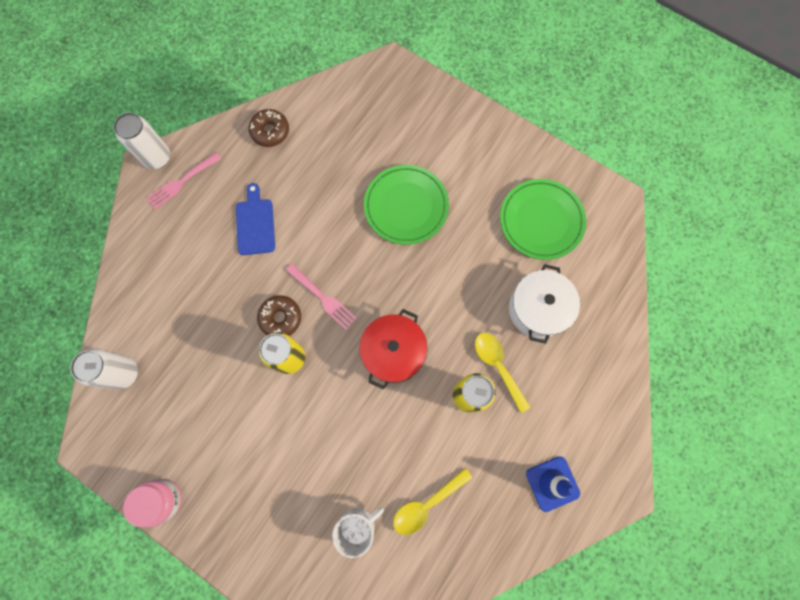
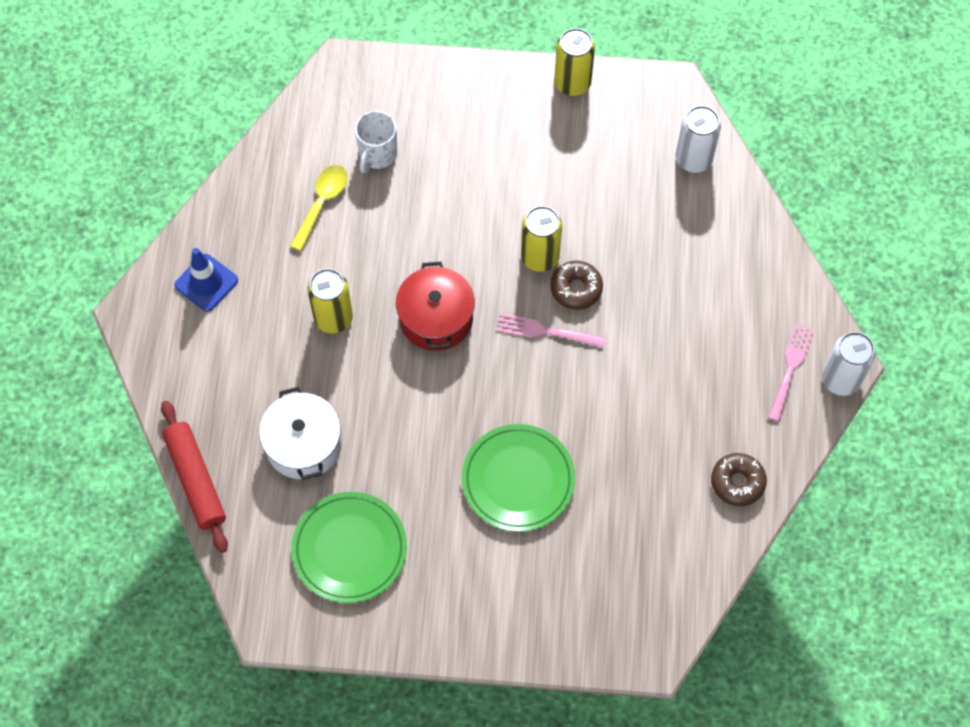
camera: 150 degrees right, 10 degrees down
(163, 499) = (572, 83): pink jar -> yellow can
(255, 223) = (674, 368): blue cutting board -> none
(498, 366) = (317, 362): yellow spoon -> none
(626, 324) = (196, 479): none -> red rolling pin

